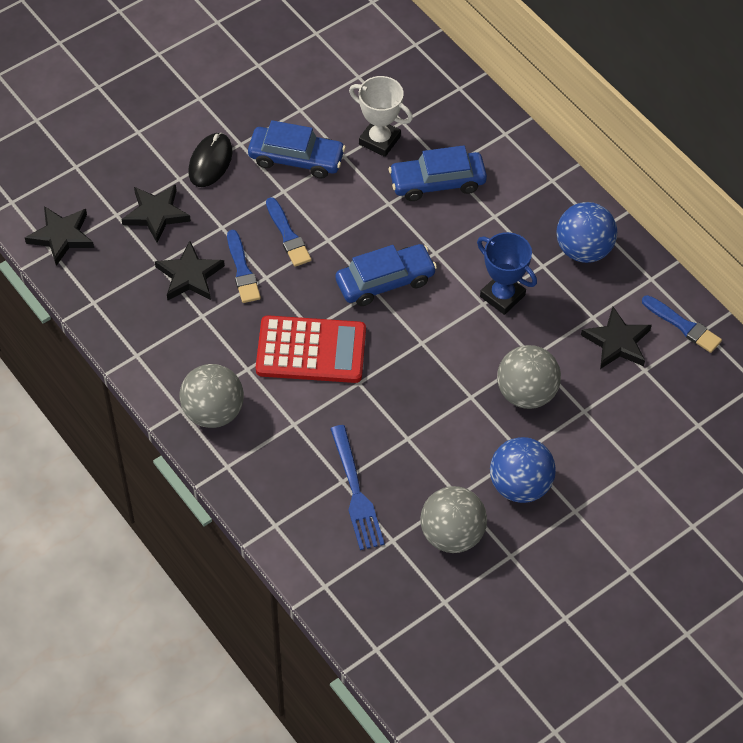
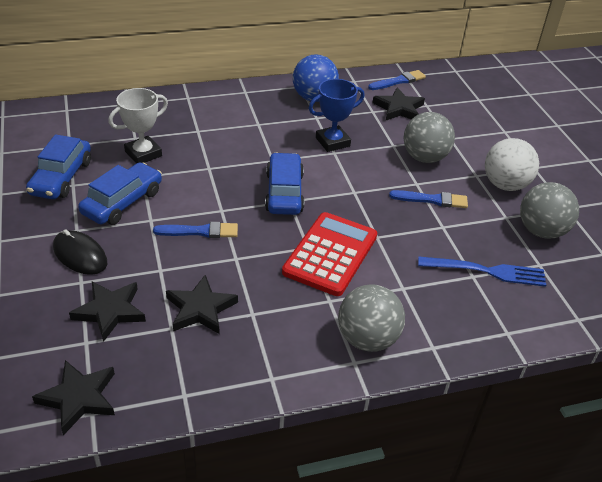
camera: 70 degrees left, 15 degrees down
(242, 270) = (218, 271): blue brush -> blue brush (432, 200)
(437, 182) = (207, 139): blue car -> blue car (61, 177)
(520, 485) = (505, 185): blue ball -> white ball

